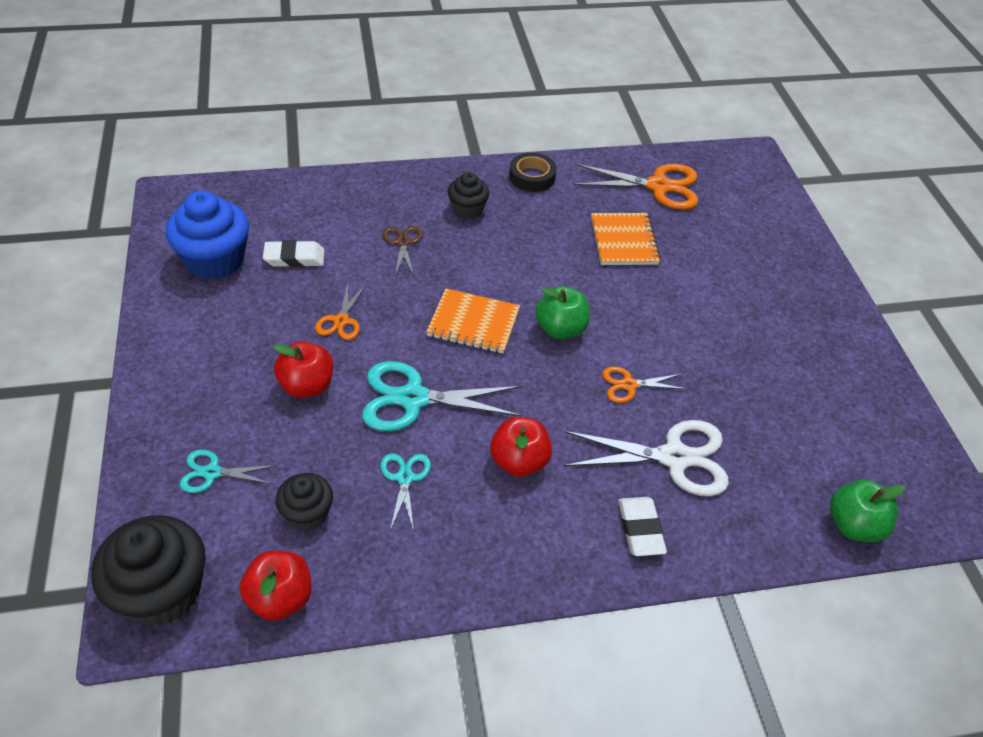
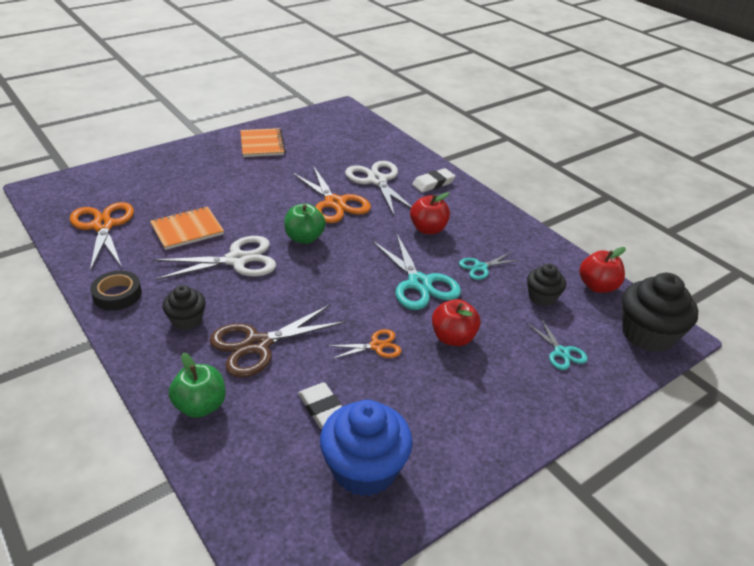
camera: 115 degrees left, 10 degrees down
(403, 243) = (258, 344): brown scissors -> brown scissors, size x1.86
(473, 323) = (327, 277): orange notebook -> orange notebook (262, 144)
(545, 263) = (237, 260): none -> white scissors
(629, 385) = (334, 203): orange scissors -> orange scissors, size x1.86
(854, 525) = (374, 130): green apple -> green apple (200, 406)

